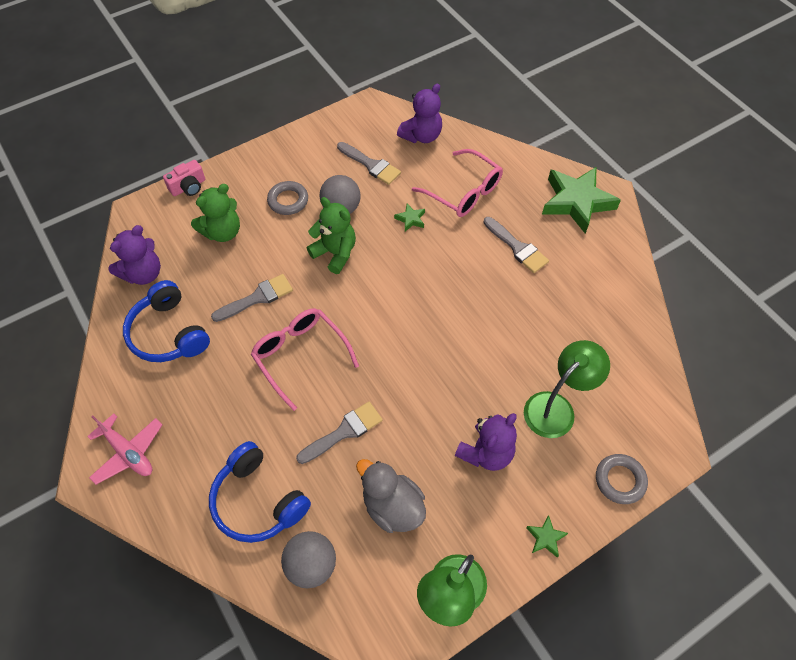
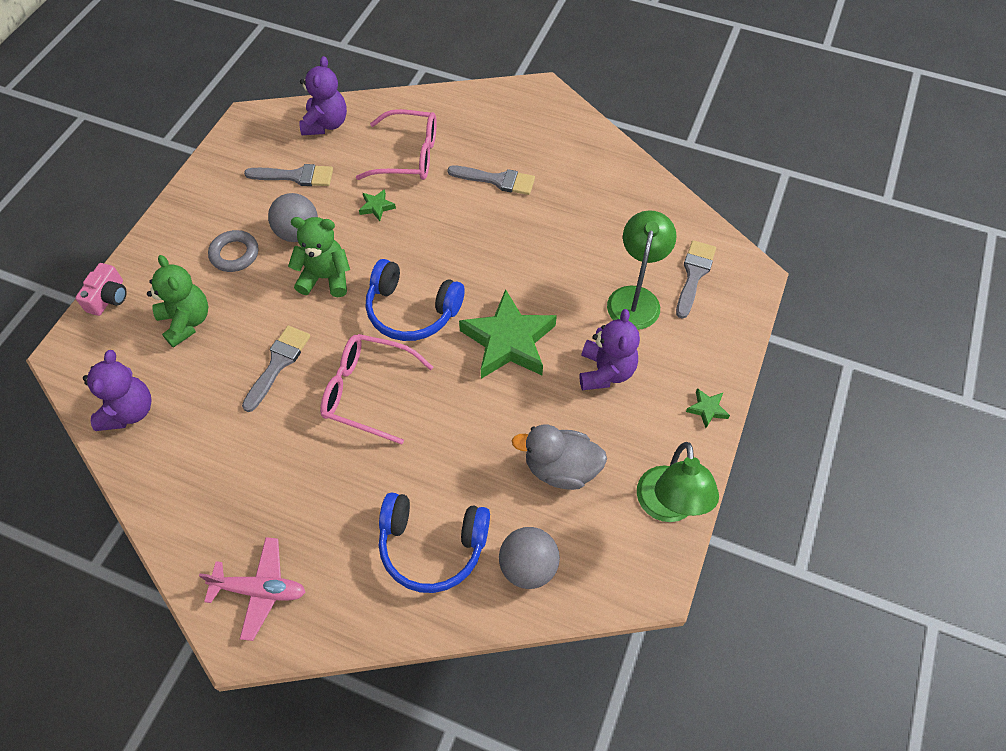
camera: 35 degrees left, 0 degrees up
(168, 333) = (208, 452): blue headphones -> blue headphones (412, 311)
(222, 232) = (186, 322): green teddy bear -> green teddy bear turned 45 degrees counterclockwise
(344, 432) = (465, 433): grey brush -> grey brush (694, 275)
(576, 202) = (519, 113): green star -> green star (508, 341)
(620, 480) = (729, 326): grey ring -> none

